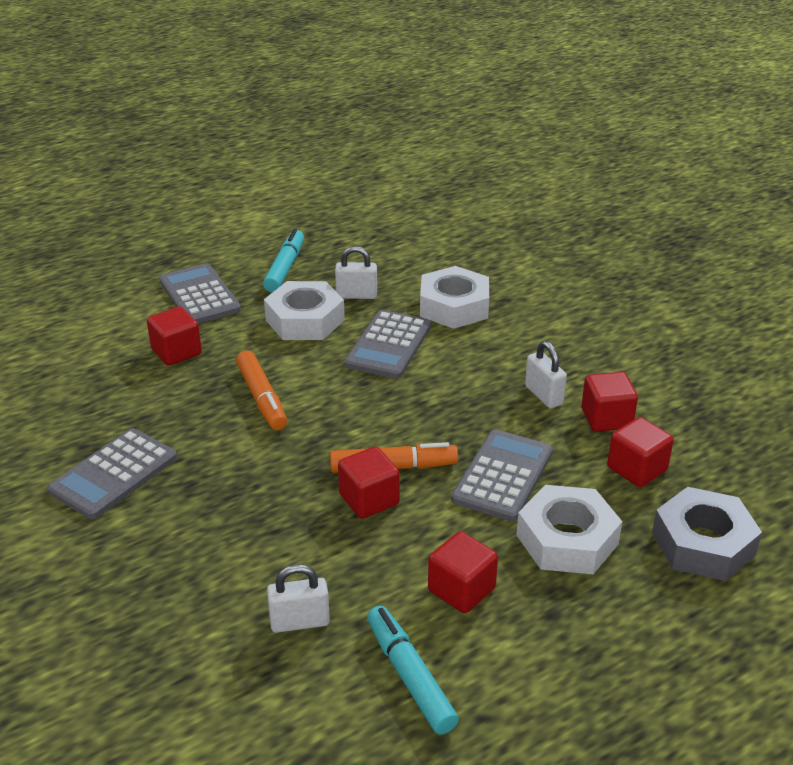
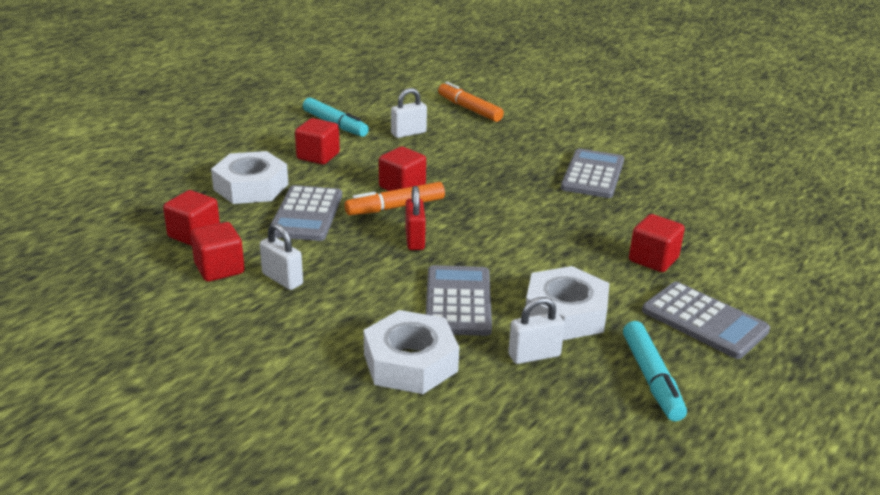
camera: 160 degrees right, 5 degrees down
(262, 398) = (538, 236): orange marker -> orange marker (469, 109)
(394, 417) = (415, 240): none -> red padlock
(703, 544) = (149, 198): grey nut -> none

